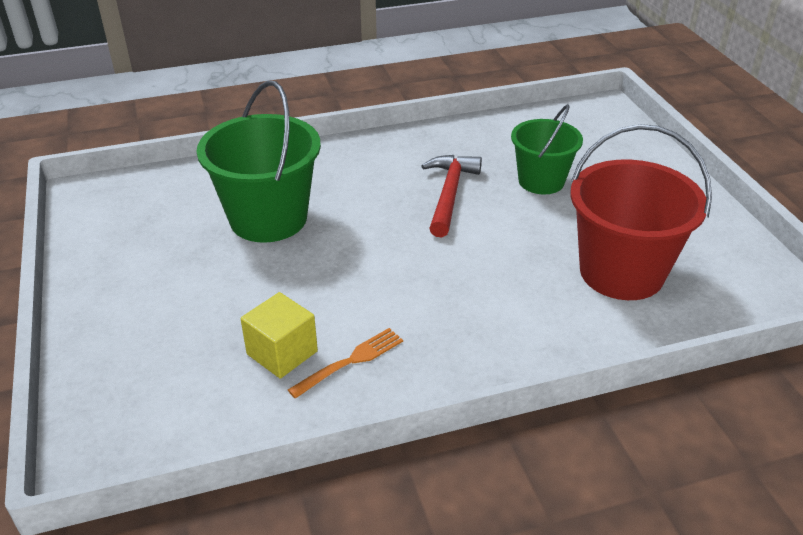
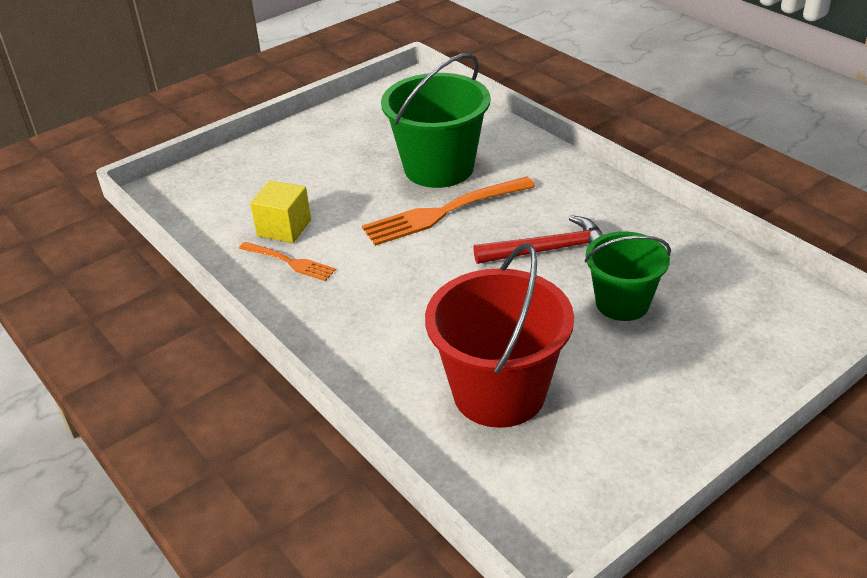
camera: 70 degrees right, 0 degrees up
(347, 235) = (443, 212): none -> orange fork

